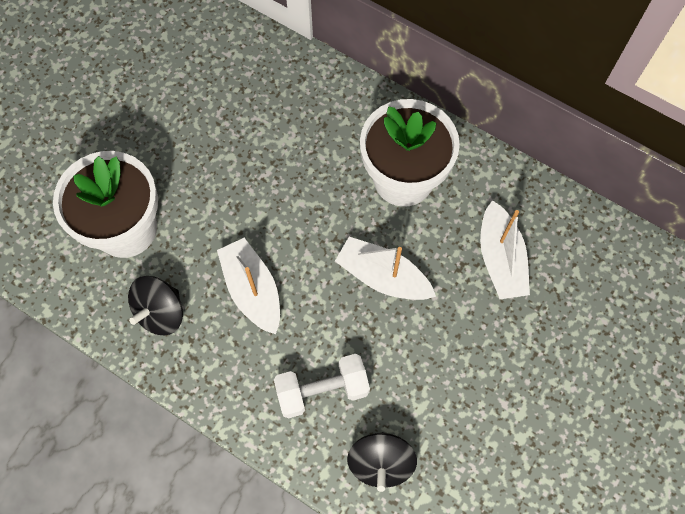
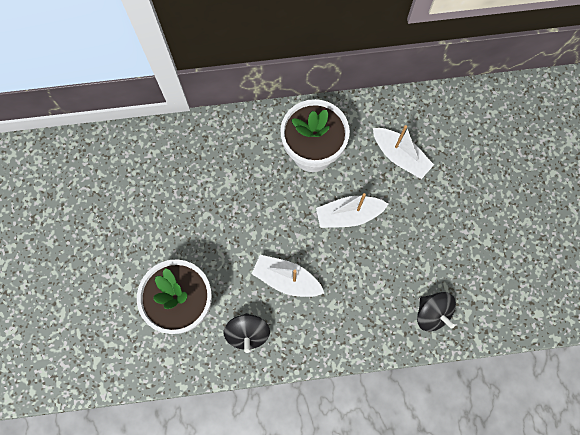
camera: 40 degrees left, 5 degrees up
(322, 390) = (371, 301): white dumbbell -> none

